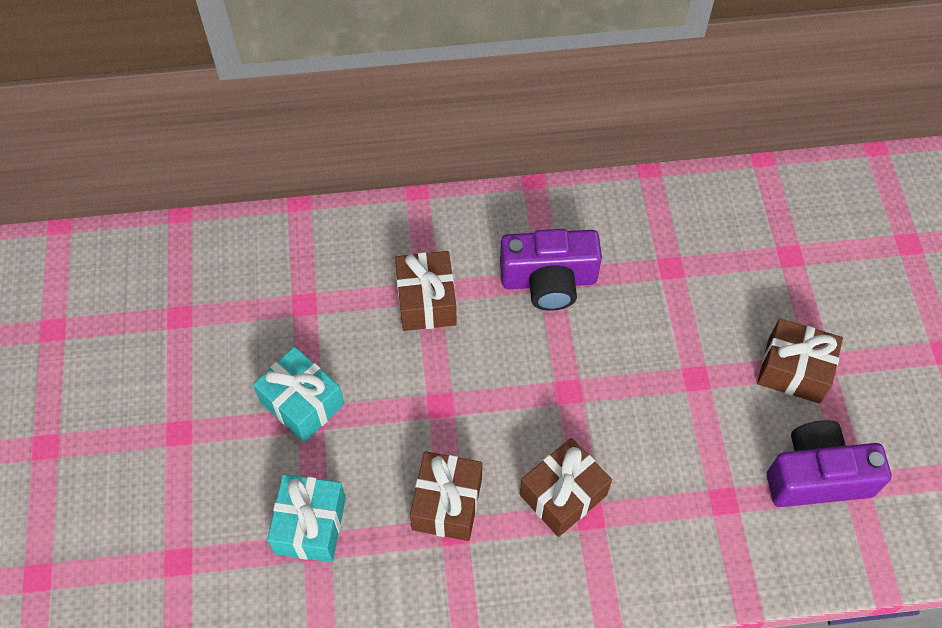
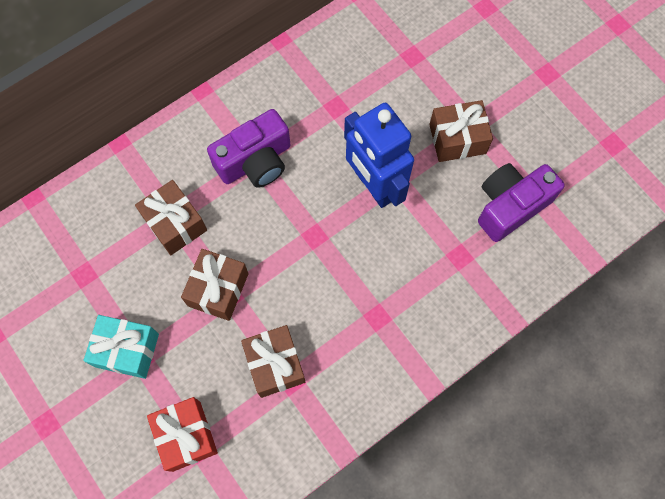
camera: 30 degrees left, 10 degrees up
(310, 525) = (186, 436): turquoise gift -> red gift
(563, 495) = (351, 313): brown gift -> brown gift (218, 289)
(667, 372) = (374, 185): none -> blue robot

